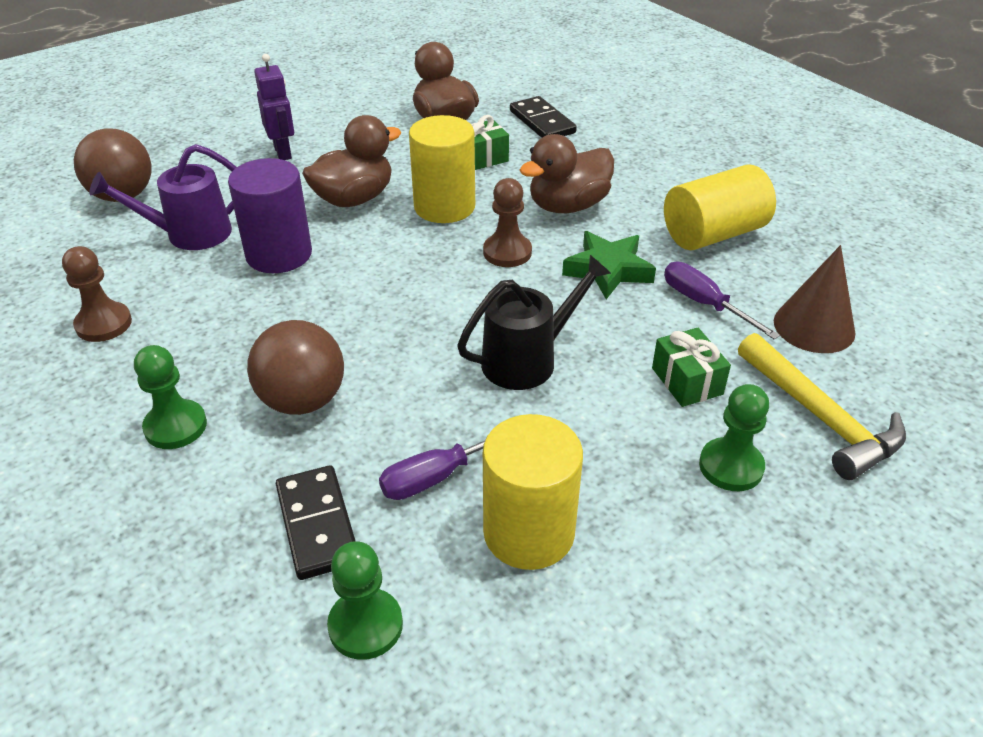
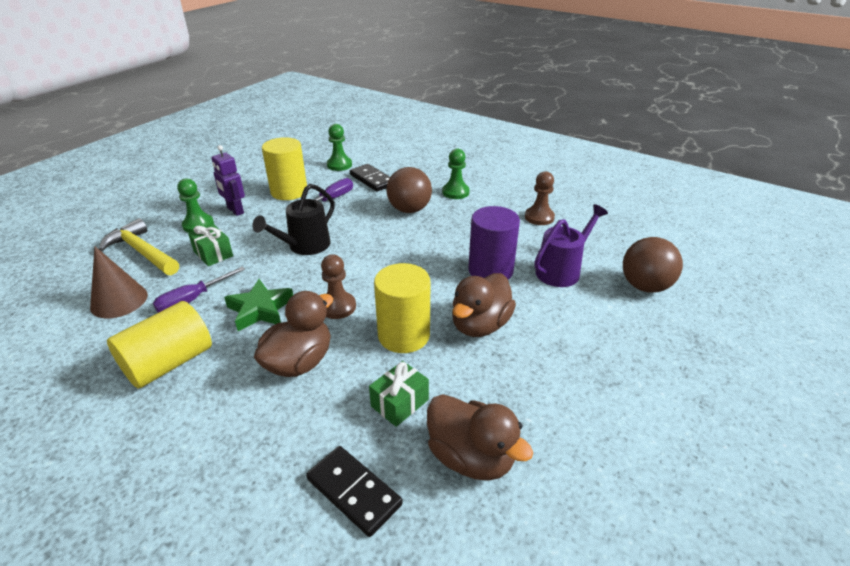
camera: 160 degrees right, 5 degrees down
(283, 152) = (585, 359): purple robot -> purple robot (235, 210)
(704, 304) = (192, 300): purple screwdriver -> purple screwdriver turned 105 degrees clockwise

